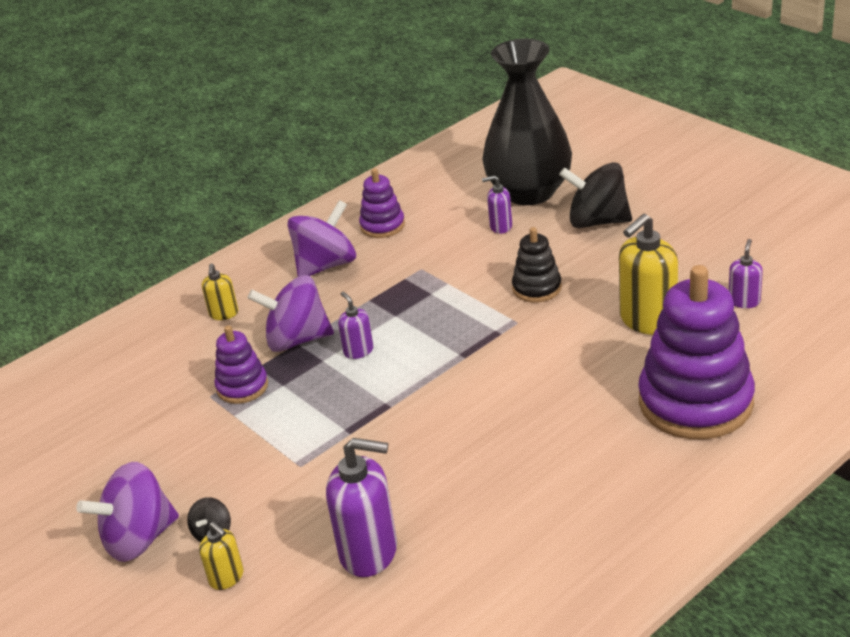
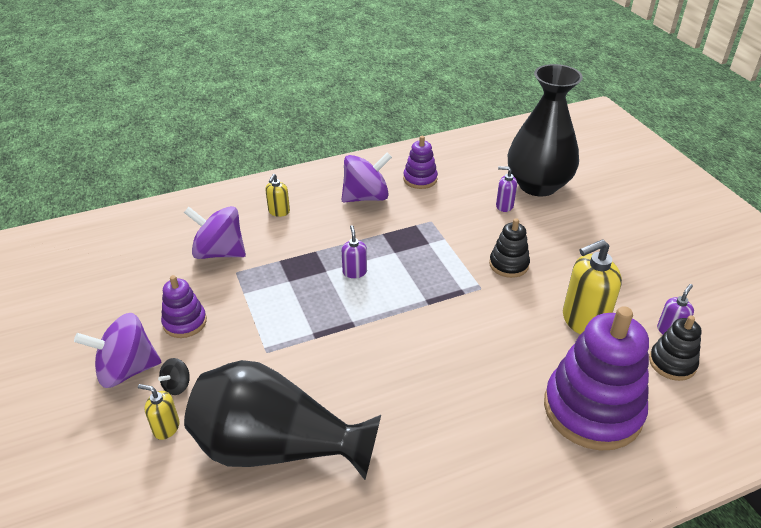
camera: 15 degrees right, 5 degrees up
(227, 577) = (166, 428): yellow soap dispenser -> yellow soap dispenser turned 135 degrees clockwise
(242, 387) = (261, 273): purple stacking toy -> purple stacking toy (185, 322)
(297, 340) = (317, 248): purple spinning top -> purple spinning top (219, 252)
(369, 552) = (276, 447): purple soap dispenser -> black vase
(597, 221) = (579, 224): black spinning top -> none
(759, 332) = (672, 363): none -> black stacking toy

